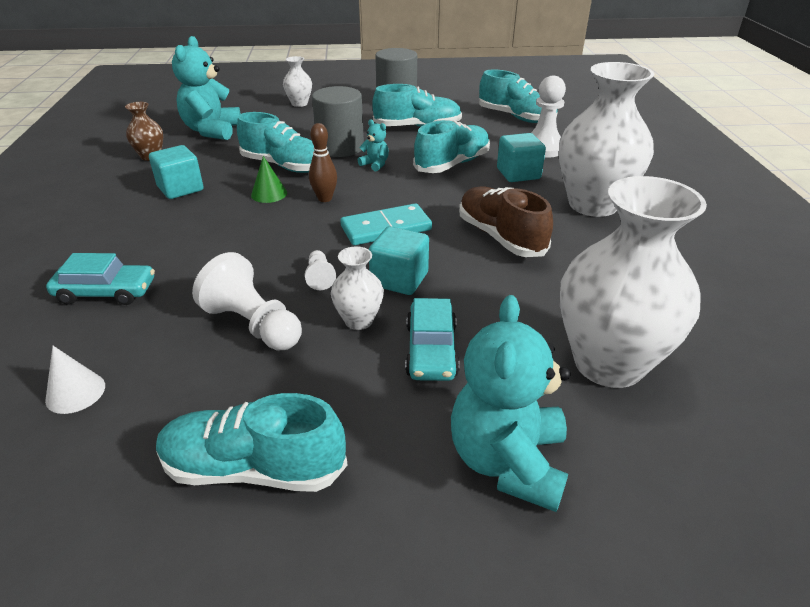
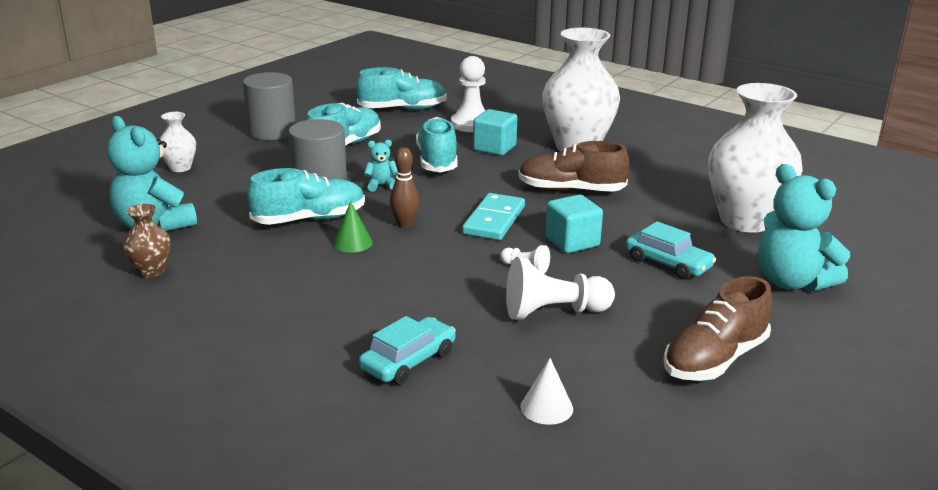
camera: 50 degrees left, 10 degrees down
(180, 189) = (263, 277): turquoise cube -> none
(254, 468) = (715, 359): turquoise shoe -> brown shoe
(359, 320) = (602, 273): white vase -> none

